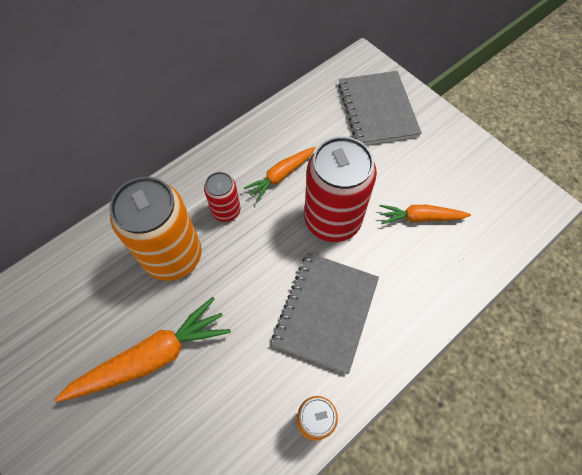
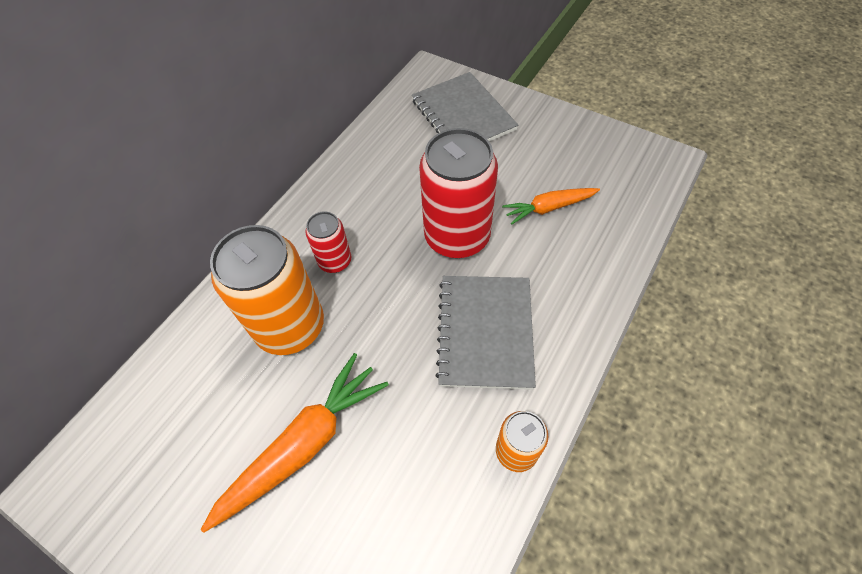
camera: 15 degrees left, 5 degrees down
(281, 176) = (383, 208): orange carrot -> none

